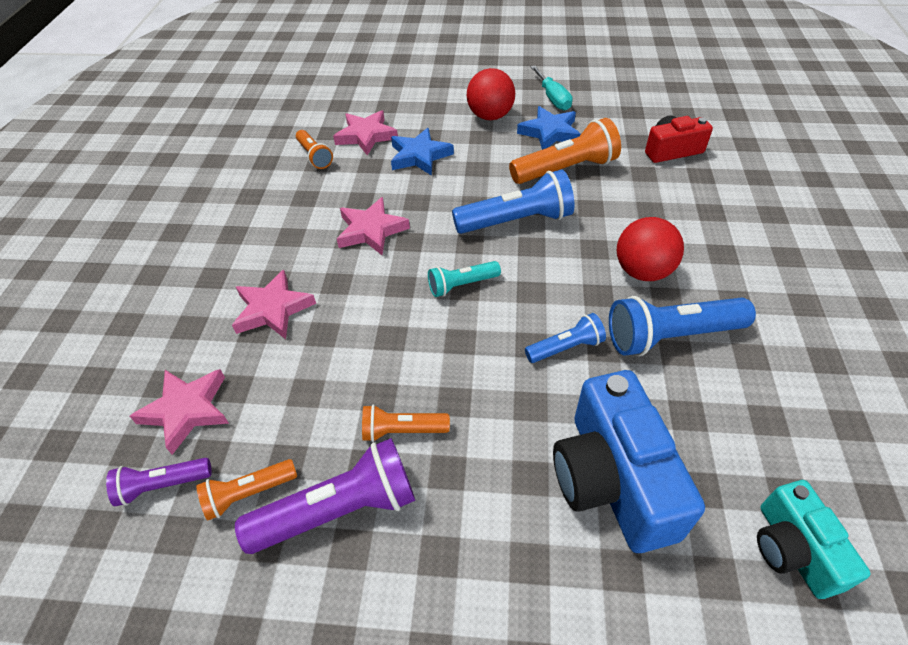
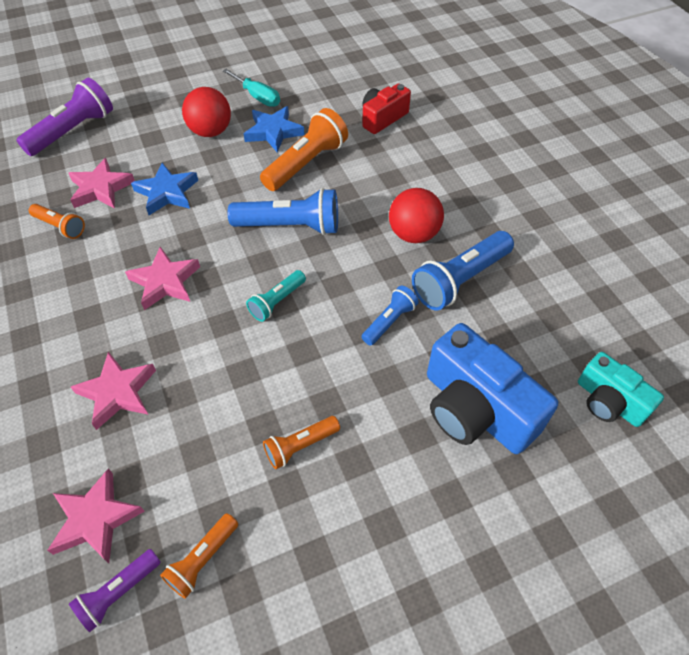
camera: 30 degrees left, 5 degrees up
(339, 509) = (287, 533): purple flashlight -> purple flashlight (73, 131)
(516, 221) = (290, 226): blue flashlight -> blue flashlight turned 45 degrees clockwise

